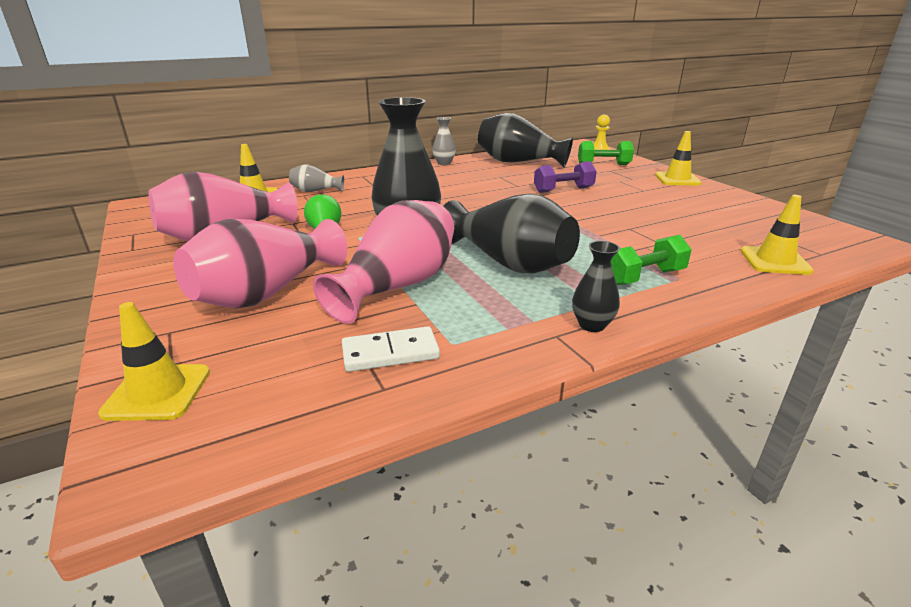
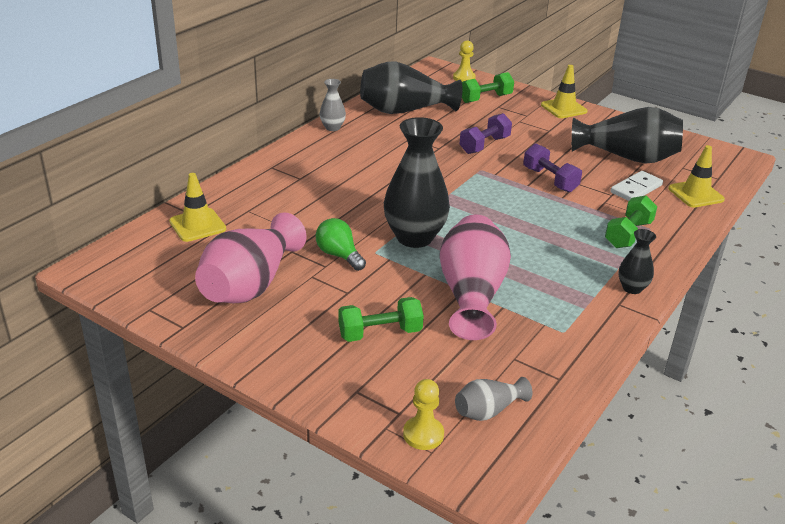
camera: 30 degrees left, 5 degrees up
(157, 392) = (423, 434): yellow traffic cone -> yellow pawn
(266, 293) = (380, 333): pink vase -> green dumbbell
(315, 191) = (253, 202): grey vase -> grey vase (488, 411)
(390, 353) = (534, 352): white domino -> white domino (636, 189)
(509, 263) = (526, 247): black vase -> black vase (627, 157)
(601, 221) = (550, 180): none -> purple dumbbell

